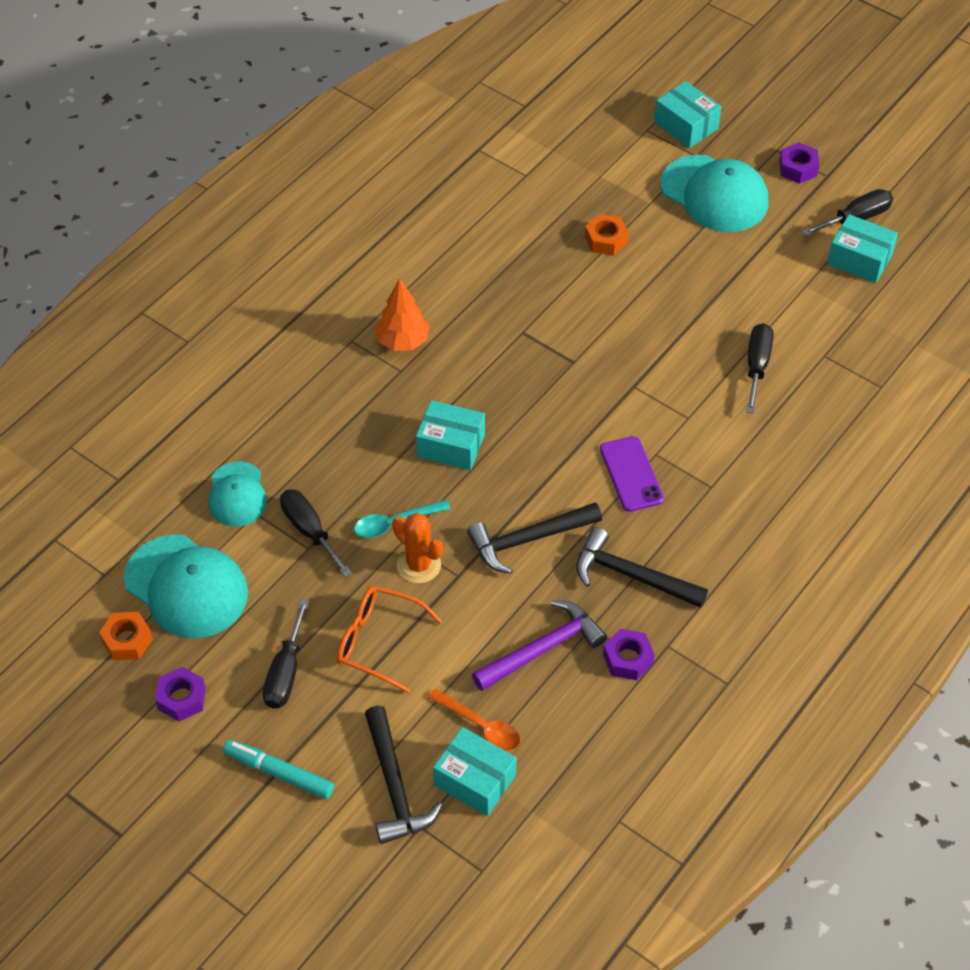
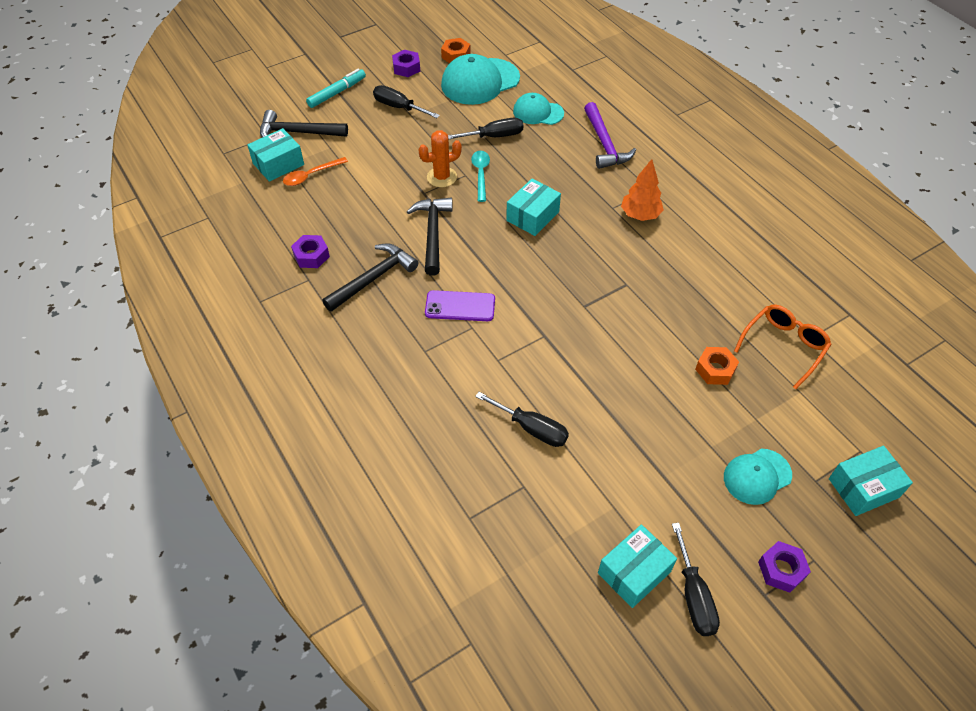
camera: 110 degrees right, 0 degrees up
(379, 642) = (396, 147): orange glasses -> orange glasses (783, 347)
(543, 649) = (345, 217): purple hammer -> purple hammer (604, 144)
(714, 194) = (757, 476): turquoise cap -> turquoise cap, size x0.61

